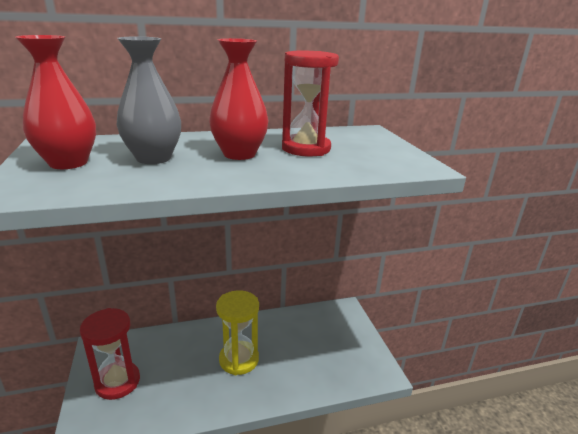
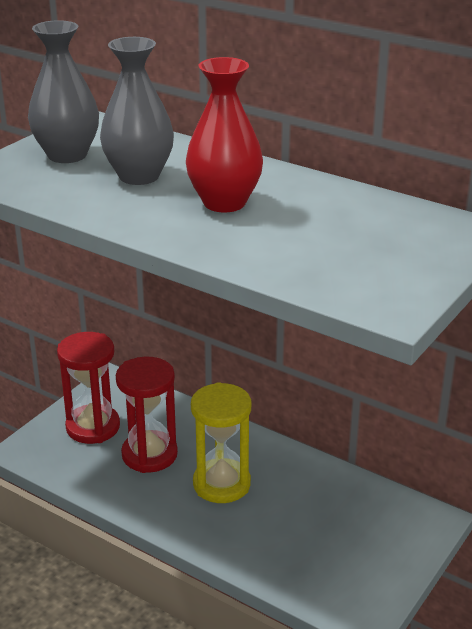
camera: 50 degrees right, 5 degrees up
(68, 163) = (67, 155): red vase -> grey vase
(306, 148) = (312, 224): red hourglass -> red hourglass (149, 454)

